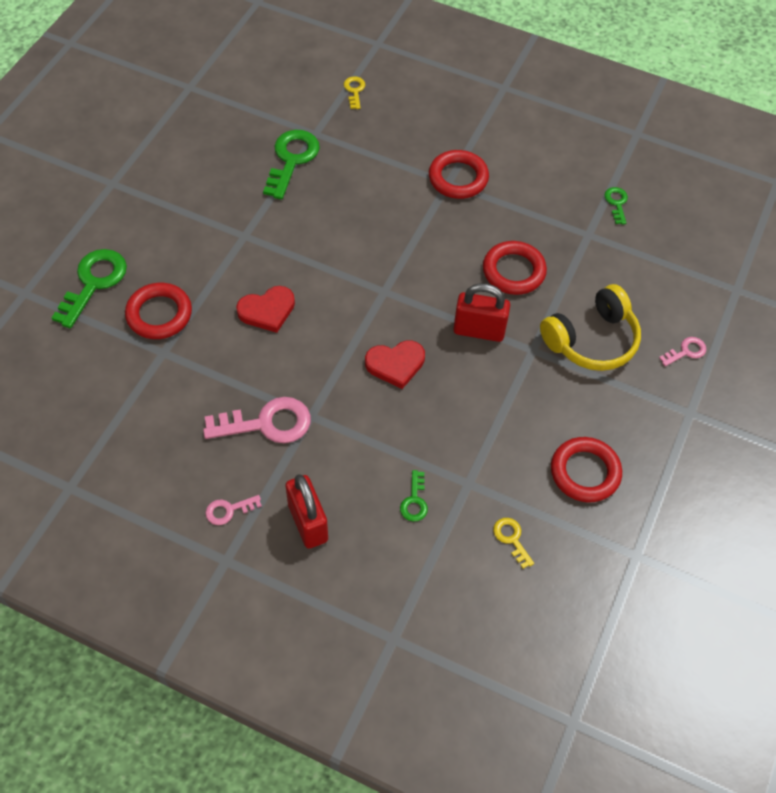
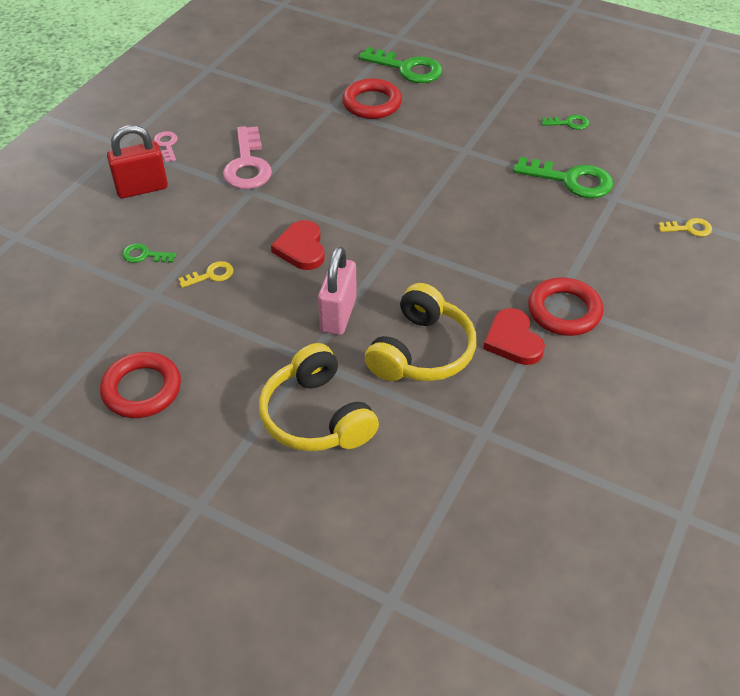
camera: 95 degrees right, 10 degrees down
(267, 311) = (373, 164): red heart -> red heart (513, 340)
(479, 330) = (338, 315): red padlock -> pink padlock
(511, 539) = (83, 322): yellow key -> yellow key (211, 275)
(513, 271) = (422, 351): red ring -> yellow headphones
(616, 203) = (541, 471): green key -> green key (569, 123)
(686, 351) = (290, 516): pink key -> none

